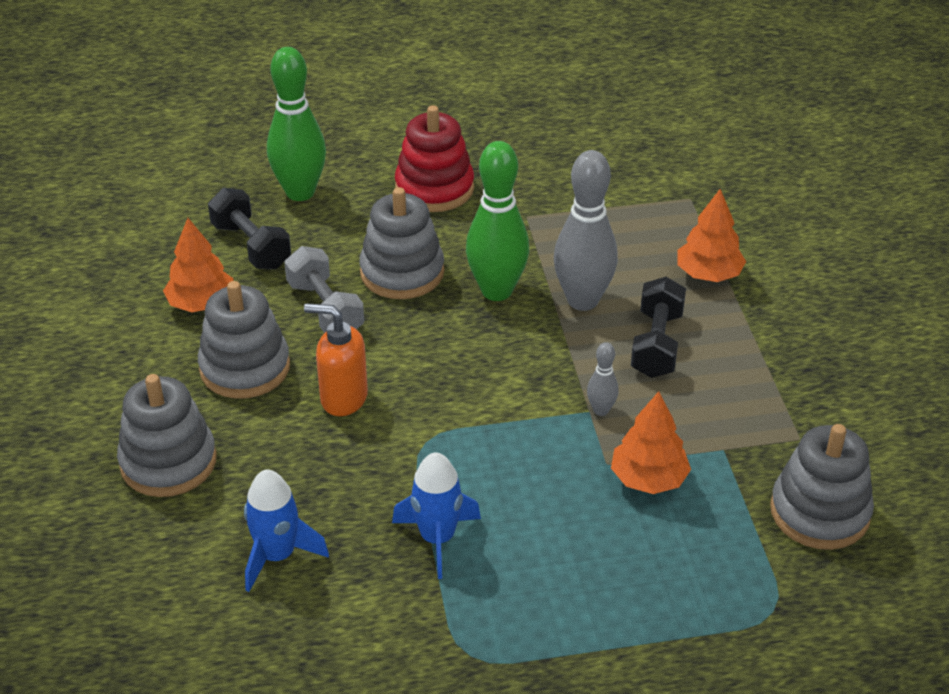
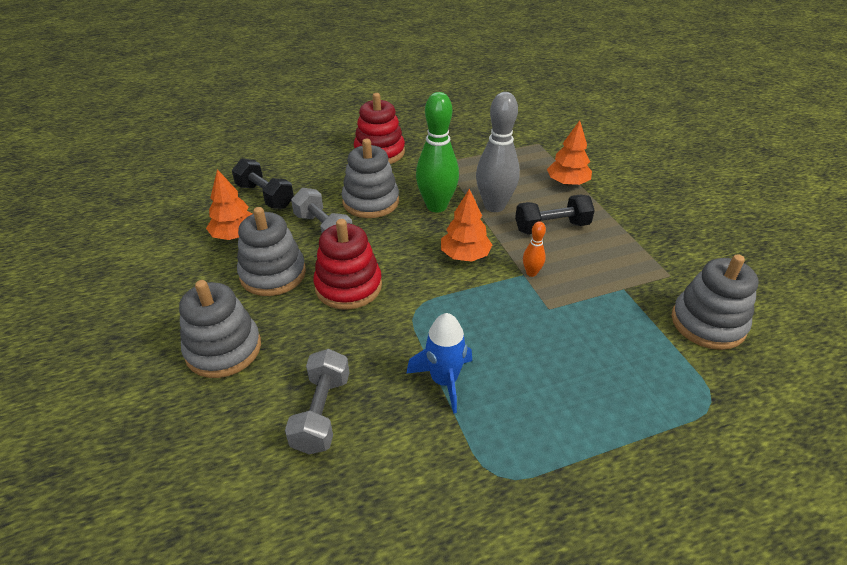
camera: 10 degrees left, 0 degrees up
(277, 556) = (322, 413): blue rocket -> grey dumbbell
(300, 192) = (293, 162): green bowling pin -> none
(343, 398) = (348, 286): orange soap dispenser -> red stacking toy
(601, 410) = (531, 273): grey bowling pin -> orange bowling pin
(648, 479) = (581, 315): orange tree -> orange tree (465, 255)
(656, 344) = (551, 227): black dumbbell -> black dumbbell turned 75 degrees clockwise

